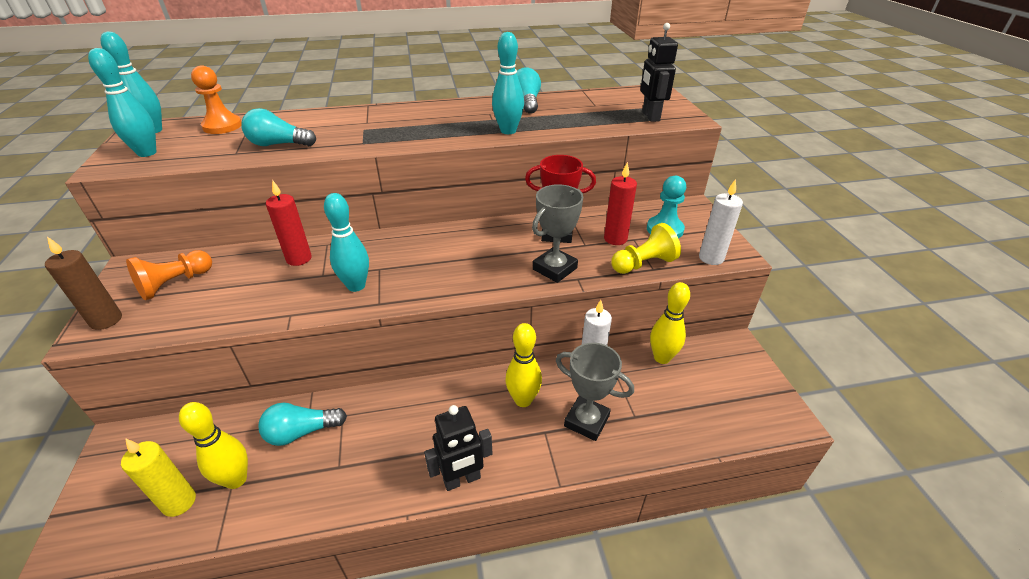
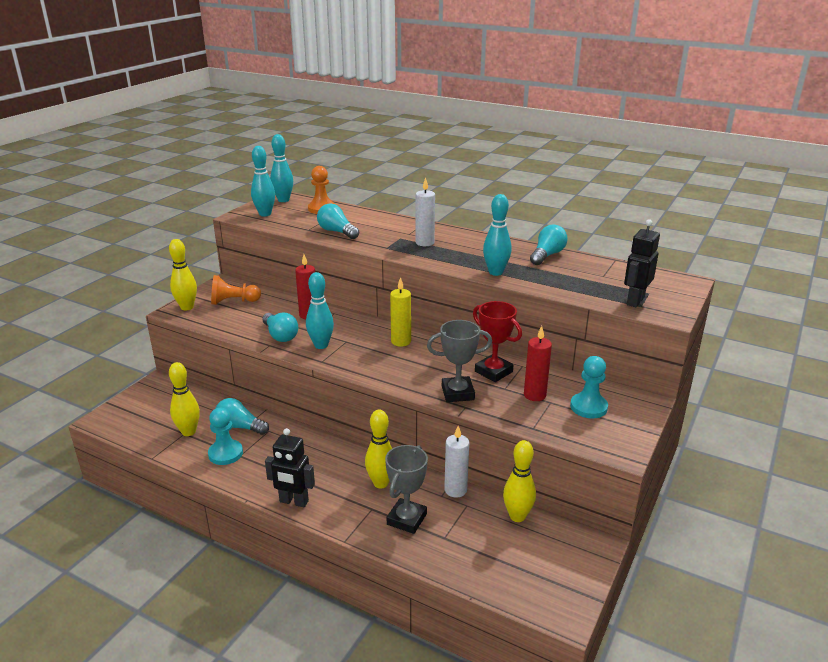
camera: 40 degrees right, 10 degrees down
(106, 320) = (187, 307): brown candle -> yellow bowling pin
(179, 502) = (156, 427): yellow candle -> yellow candle (401, 341)
(291, 297) = (280, 335): none -> turquoise light bulb
(318, 476) = (225, 453): none -> turquoise pawn
(586, 421) = (407, 519): grey trophy -> grey trophy turned 45 degrees clockwise
(643, 264) = (530, 421): yellow pawn -> none
(711, 258) = (595, 444): white candle -> white candle (425, 243)

